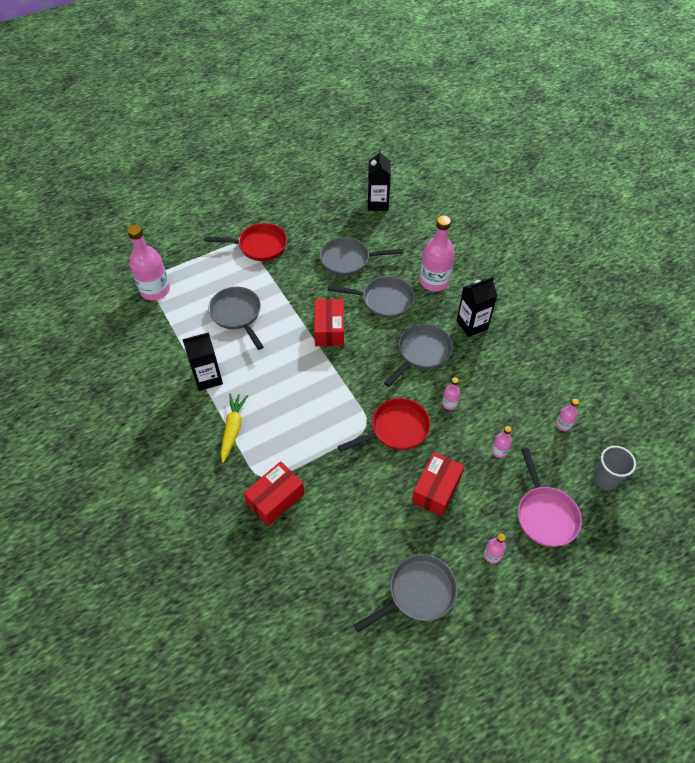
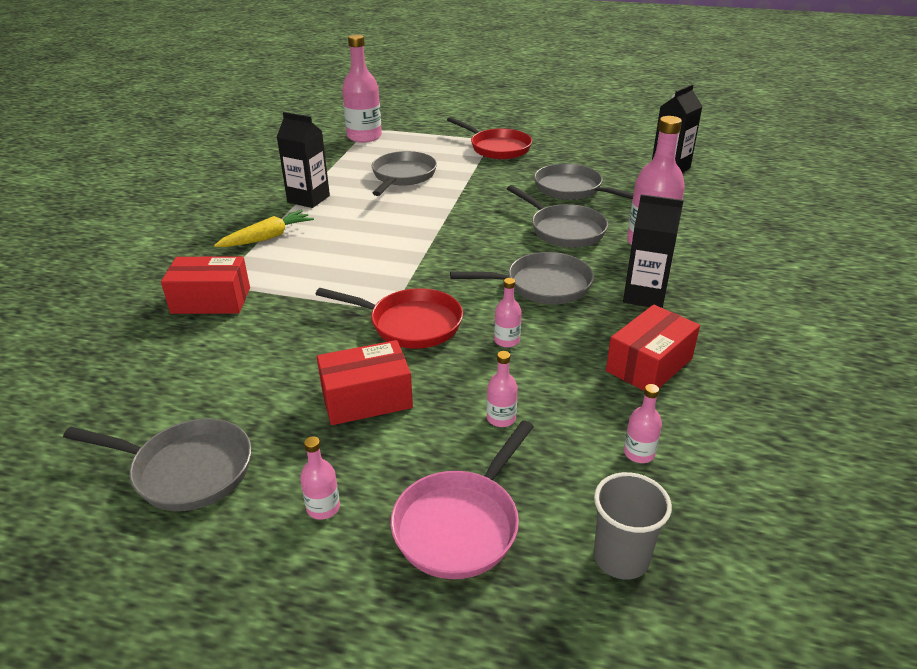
camera: 45 degrees right, 20 degrees down
(329, 329) = (470, 222): red box -> red box (649, 365)

